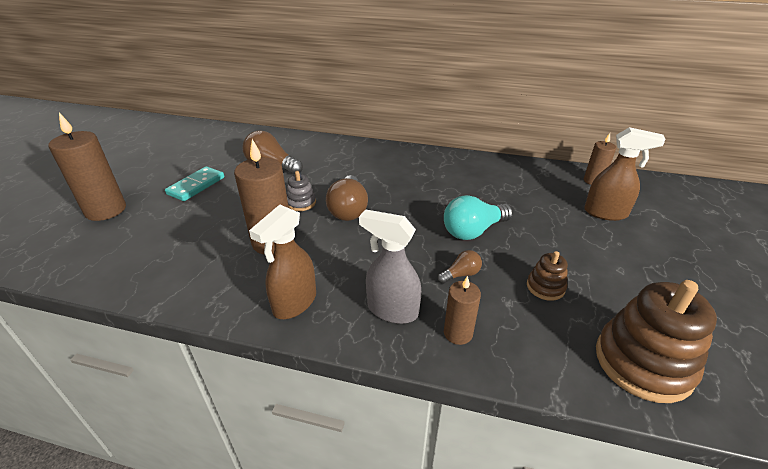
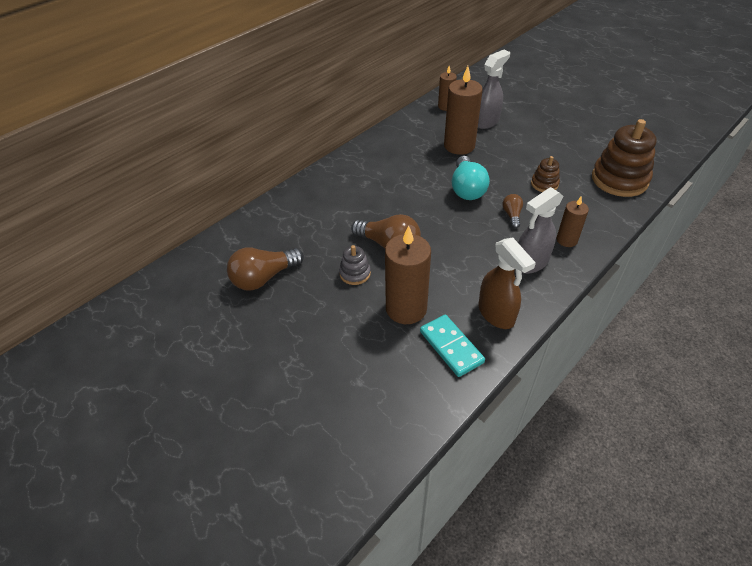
camera: 60 degrees left, 10 degrees up
(106, 210) = (242, 446): brown candle -> brown candle (459, 146)
(196, 186) = (254, 350): turquoise domino -> turquoise domino (451, 347)
(606, 213) = (486, 122): brown spray bottle -> grey spray bottle

